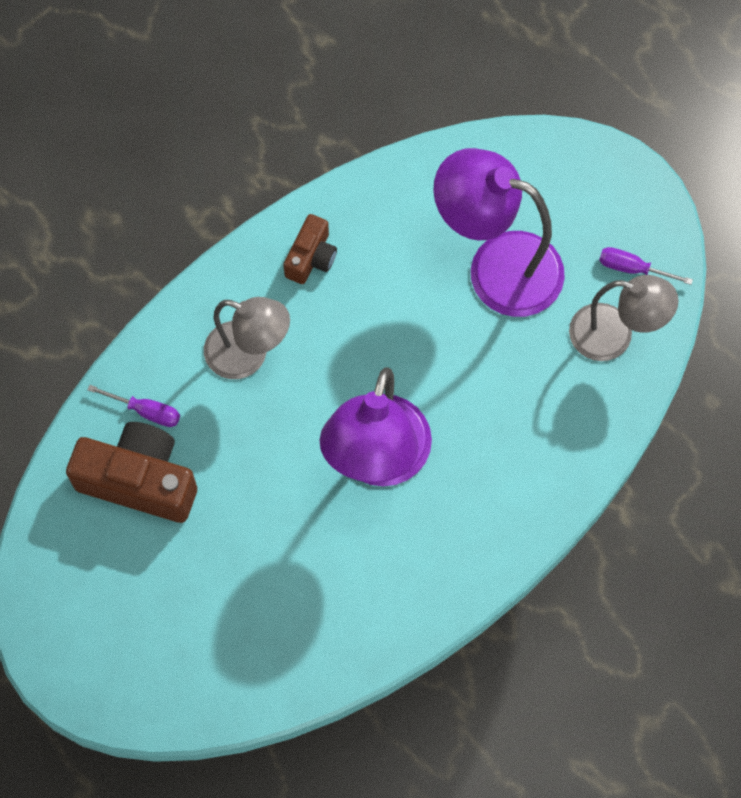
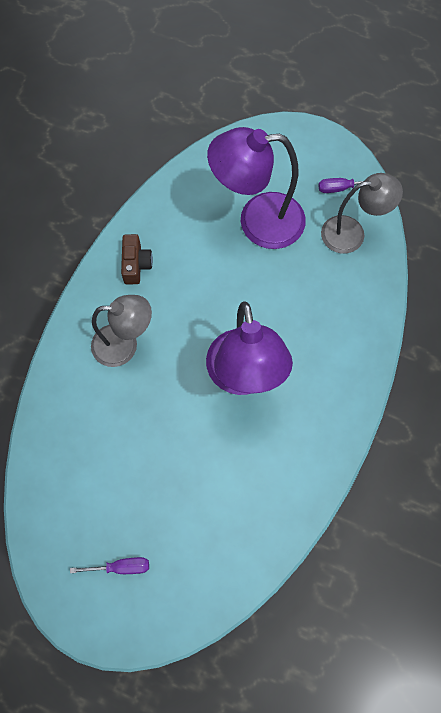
camera: 25 degrees left, 0 degrees up
(139, 480) = (89, 462): brown camera -> none
(146, 411) = (72, 412): purple screwdriver -> purple screwdriver (121, 567)

